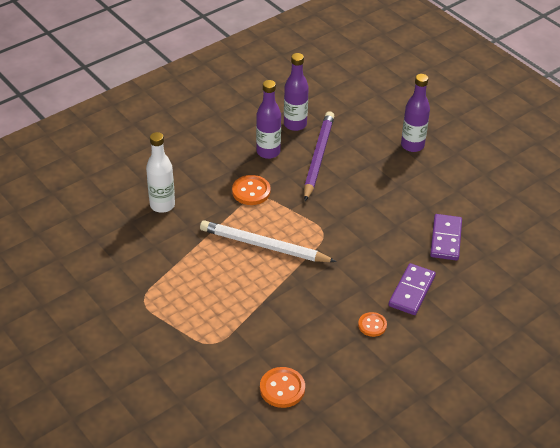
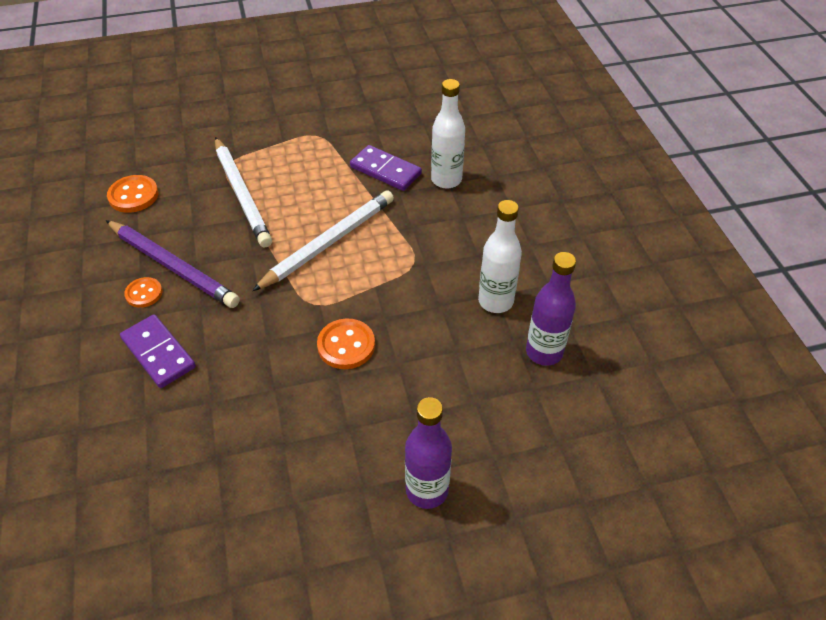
camera: 115 degrees right, 5 degrees up
(242, 317) = (242, 194): none -> white pencil
(251, 191) = (427, 260): orange button -> orange button (346, 345)
(268, 152) = (495, 301): purple bottle -> white bottle
(318, 157) = (459, 352): purple pencil -> purple pencil (173, 266)
(446, 239) = (210, 435): purple domino -> purple domino (385, 170)

